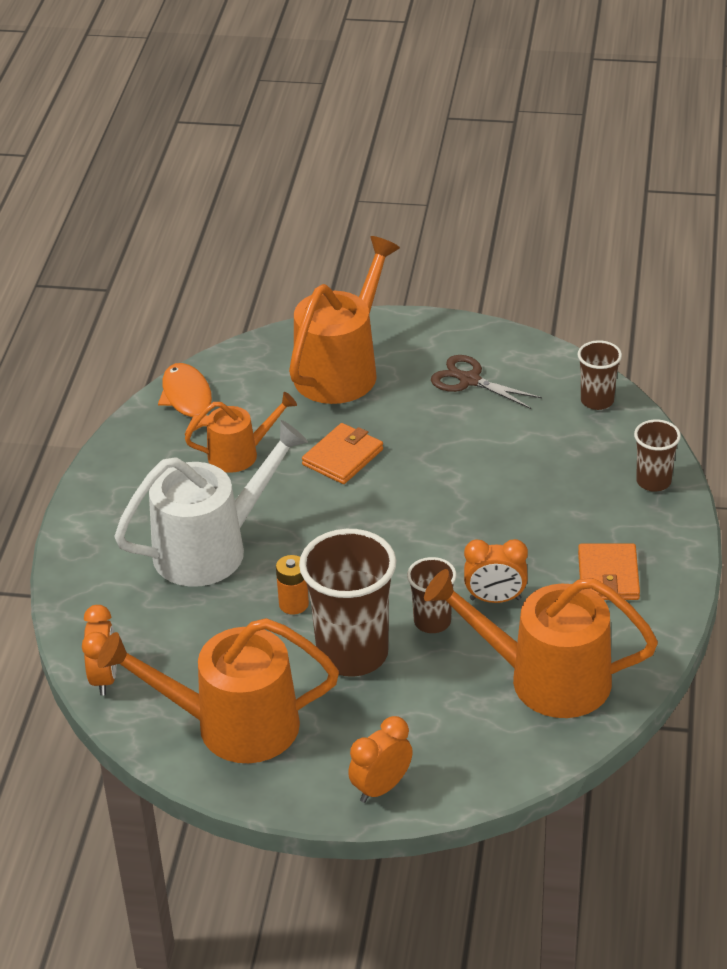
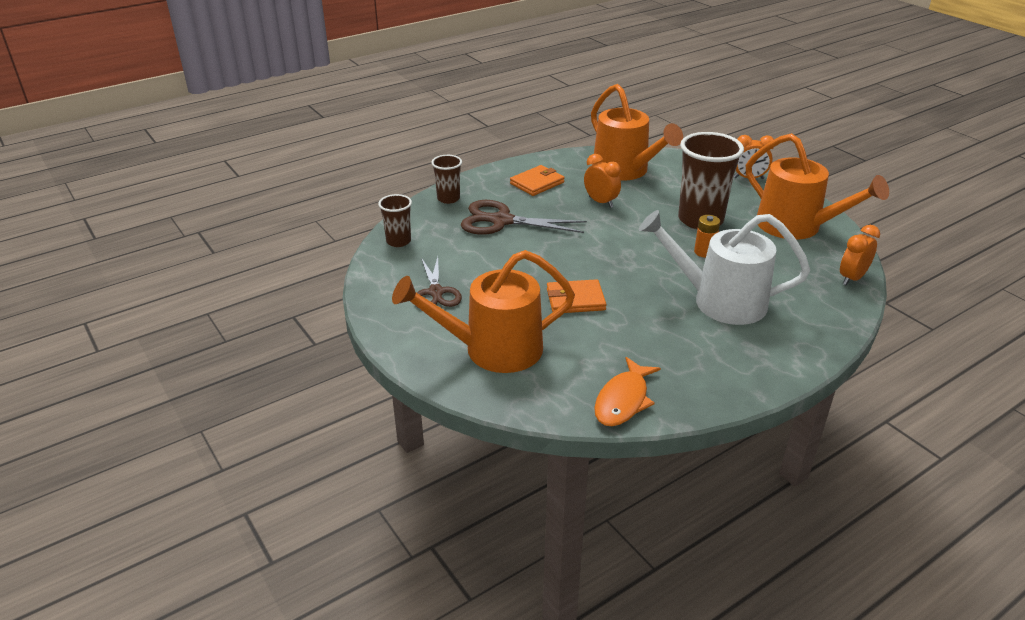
camera: 135 degrees left, 5 degrees down
(239, 454) = (635, 340): orange watering can -> none
(432, 622) = (643, 210): brown cup -> none
(550, 493) = (502, 221): none -> brown scissors

